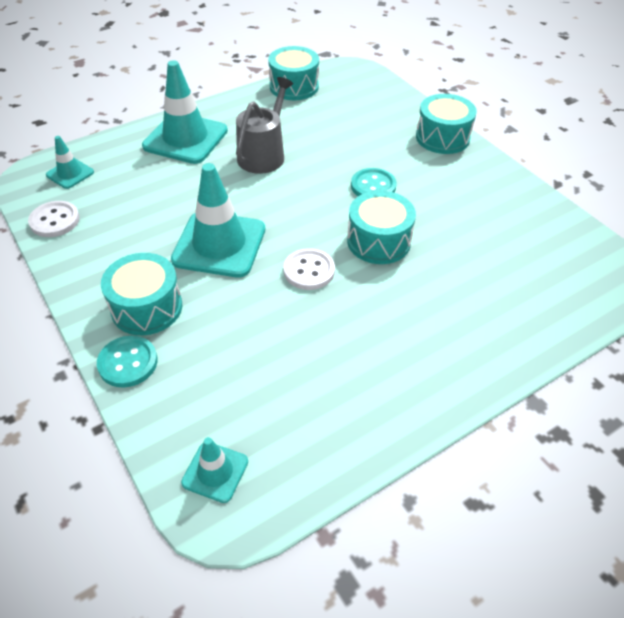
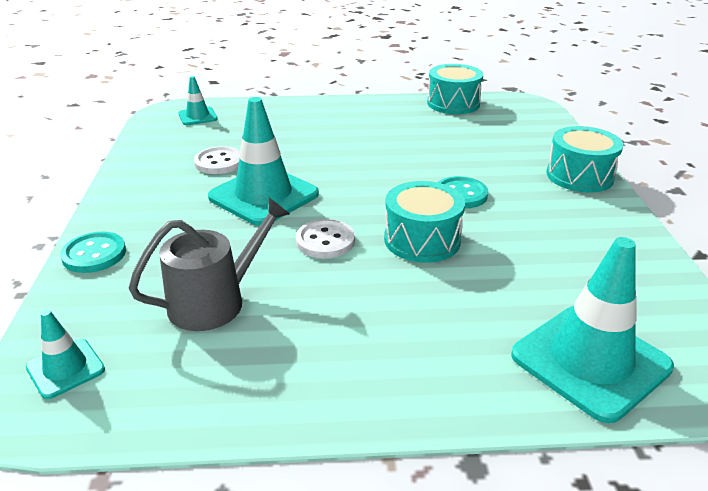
camera: 30 degrees right, 15 degrees down
(55, 220) = (152, 142): white button -> white button (219, 162)
(147, 307) = (153, 221): turquoise drum -> none
(185, 138) = (315, 116): turquoise traffic cone -> turquoise traffic cone (590, 361)
(263, 154) = (373, 143): grey watering can -> grey watering can (215, 301)

